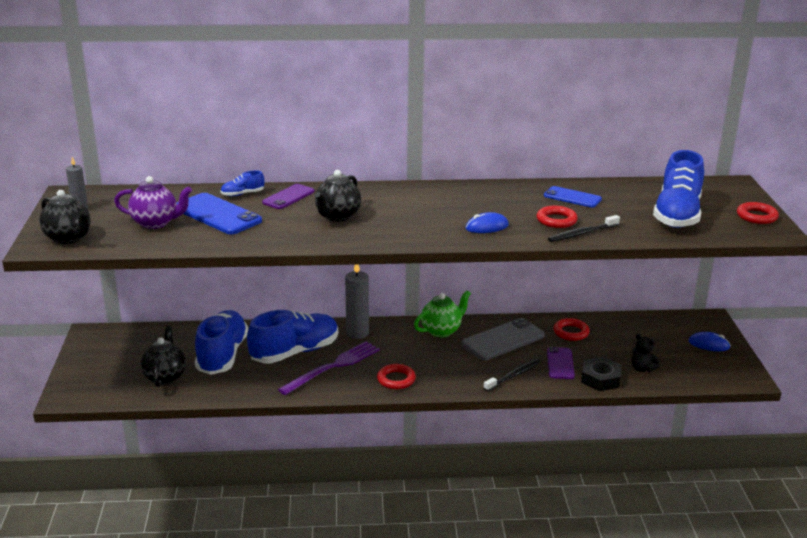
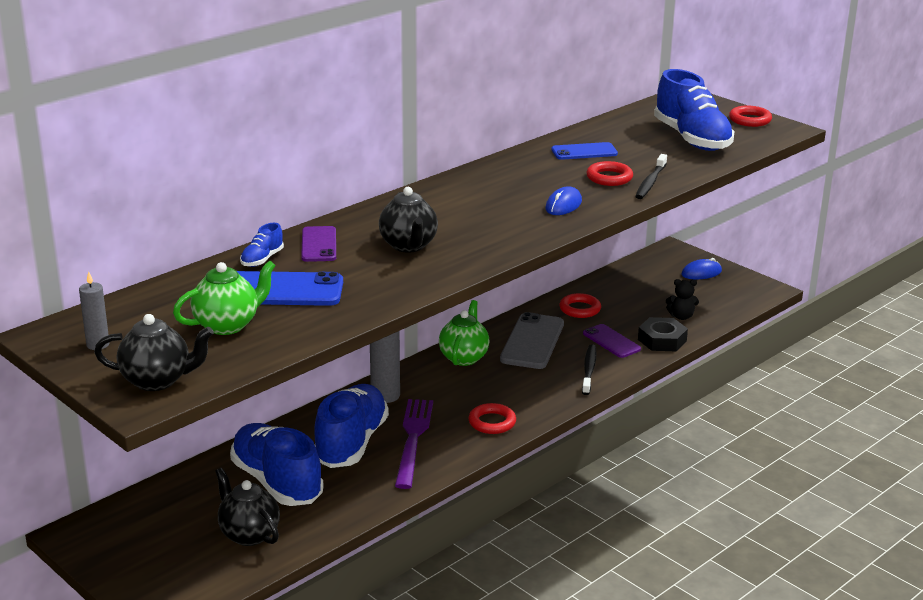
camera: 40 degrees left, 0 degrees up
(156, 223) = (227, 325): purple teapot -> green teapot

